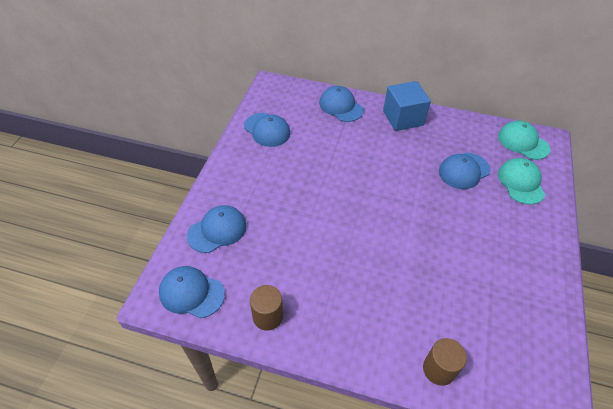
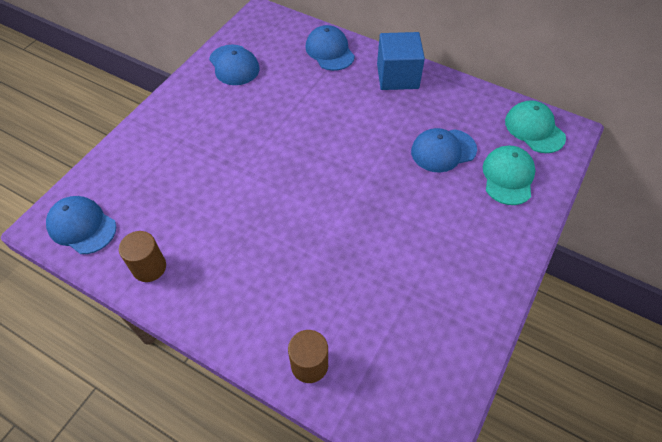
camera: 15 degrees right, 5 degrees up
(217, 230) = (135, 166): blue cap -> none

